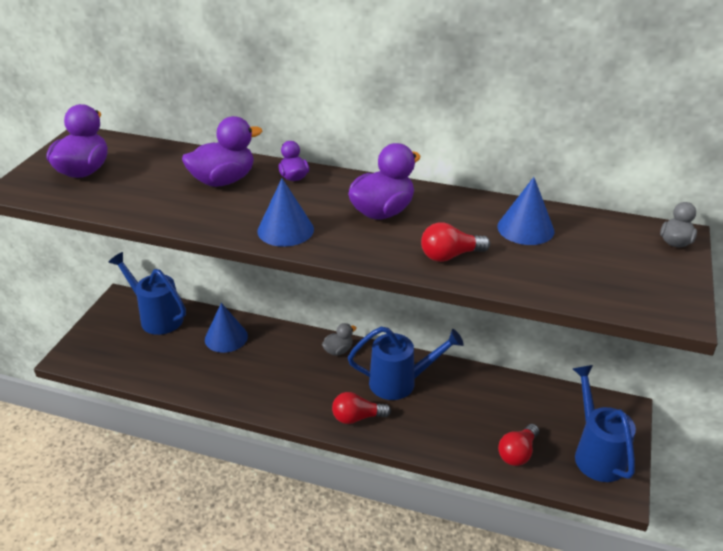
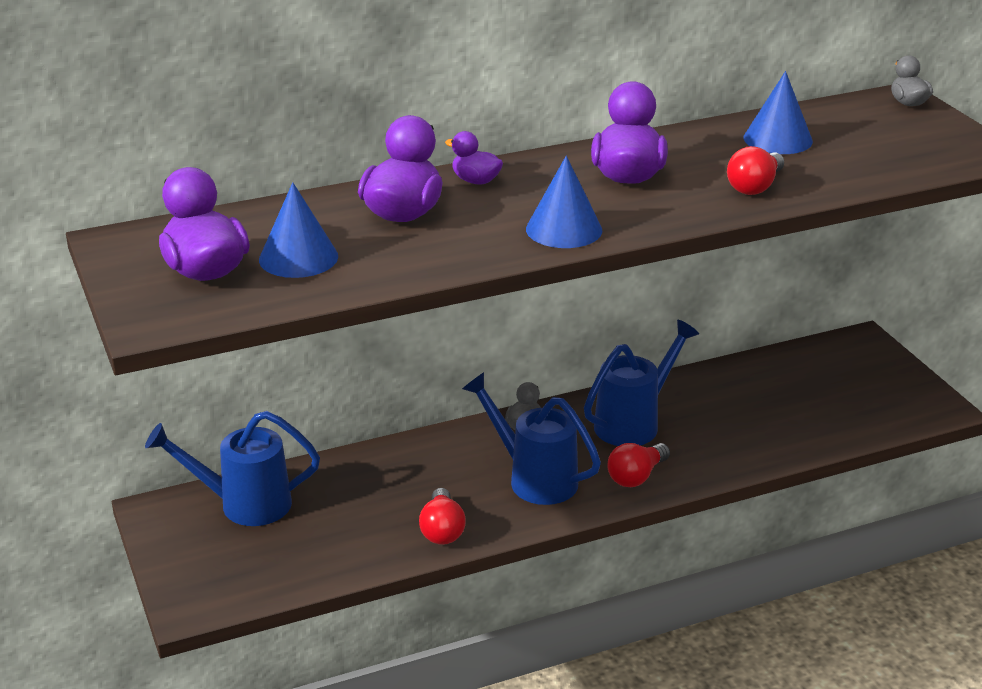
camera: 40 degrees left, 5 degrees down
(226, 337) = (372, 480): blue cone -> blue cone (298, 257)
(517, 453) = (824, 424): red light bulb -> red light bulb (442, 530)
(596, 454) = (887, 389): blue watering can -> blue watering can (534, 478)

